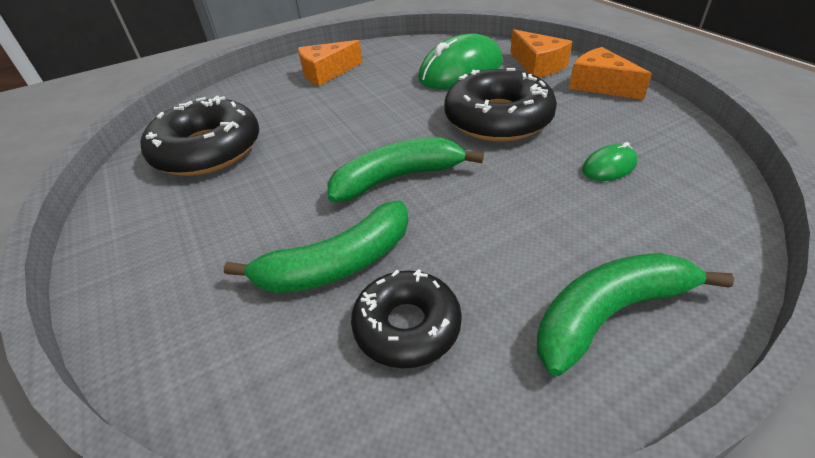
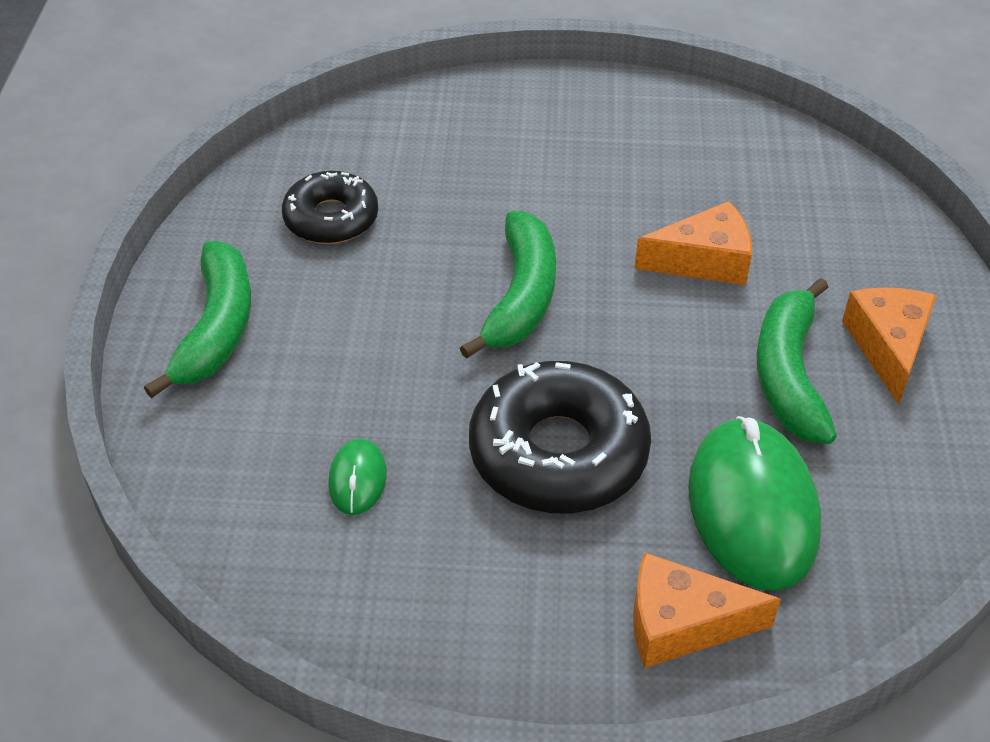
camera: 120 degrees right, 5 degrees up
(208, 150) = (731, 176): black donut -> none
(337, 264) = (436, 207): green banana -> green banana (789, 375)
(600, 85) = (535, 646): orange cheese -> orange cheese (704, 261)

